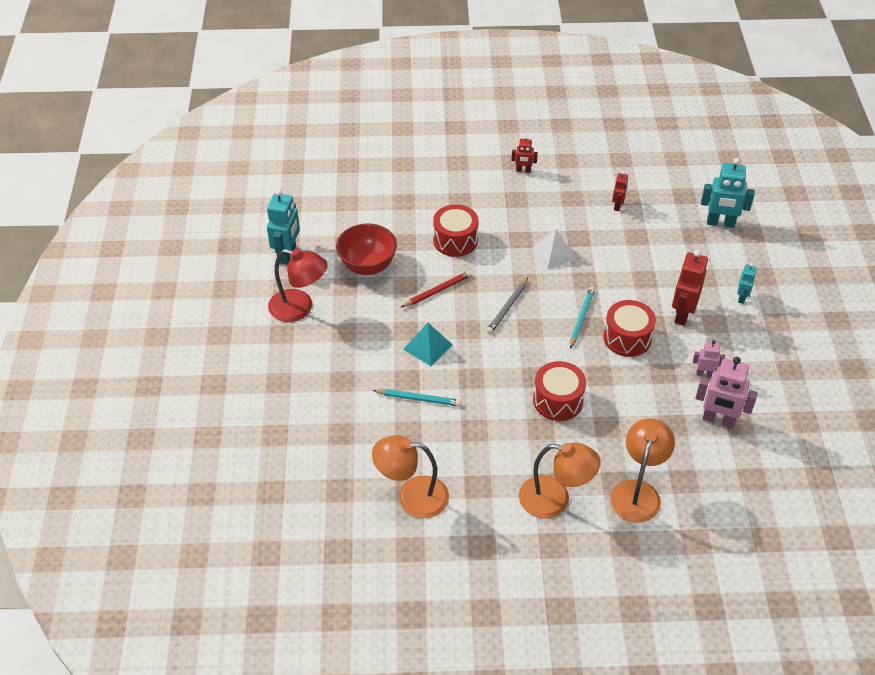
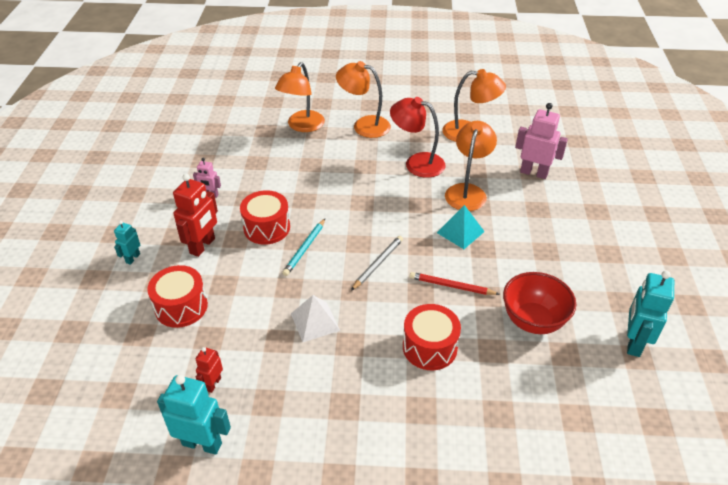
camera: 175 degrees left, 5 degrees down
(299, 308) = (598, 277): red lamp -> red lamp (417, 163)
(418, 399) = (467, 191): turquoise pencil -> orange lamp
(437, 291) = (451, 286): red pencil -> red pencil turned 45 degrees clockwise
(523, 170) = (325, 458): red robot -> none
(558, 400) = (346, 183): red drum -> red drum (181, 307)
(718, 420) = (218, 163): pink robot -> pink robot (534, 173)
(720, 223) = (98, 348): turquoise robot -> turquoise robot (202, 443)

